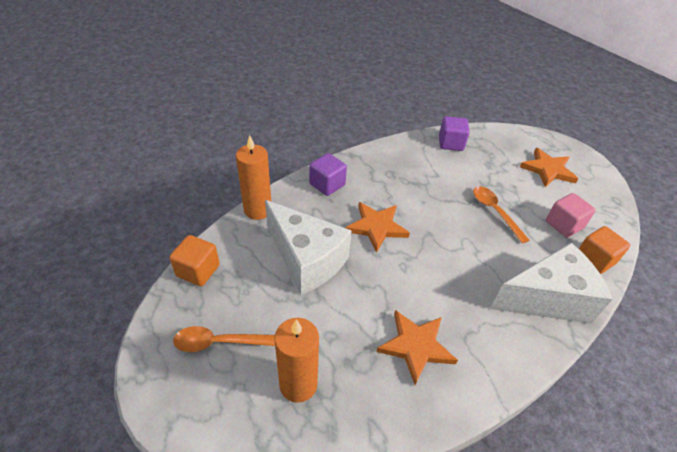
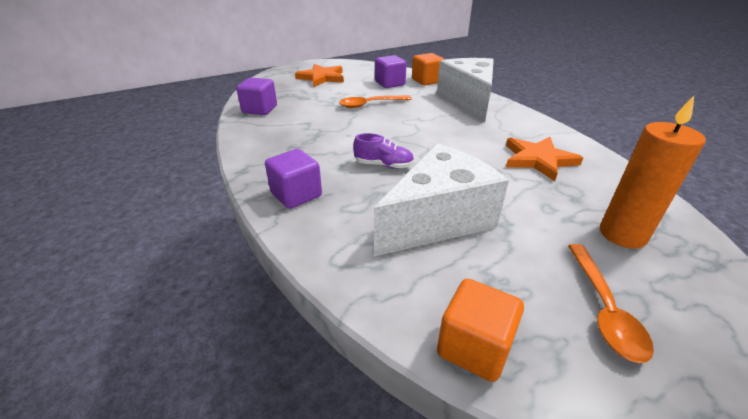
camera: 80 degrees left, 10 degrees down
(258, 210) = (332, 267): orange candle -> none
(376, 227) = (383, 165): orange star -> purple shoe
(563, 225) = (390, 83): pink cube -> purple cube

